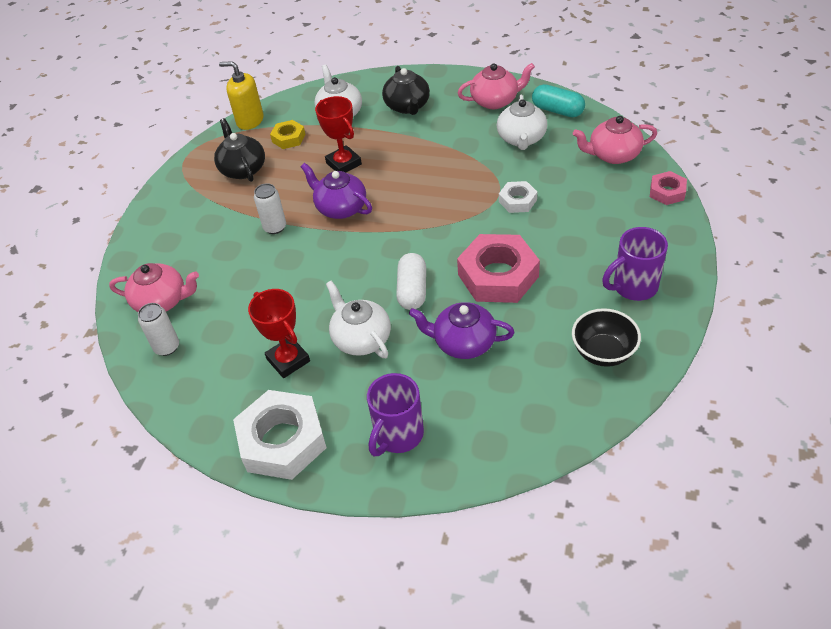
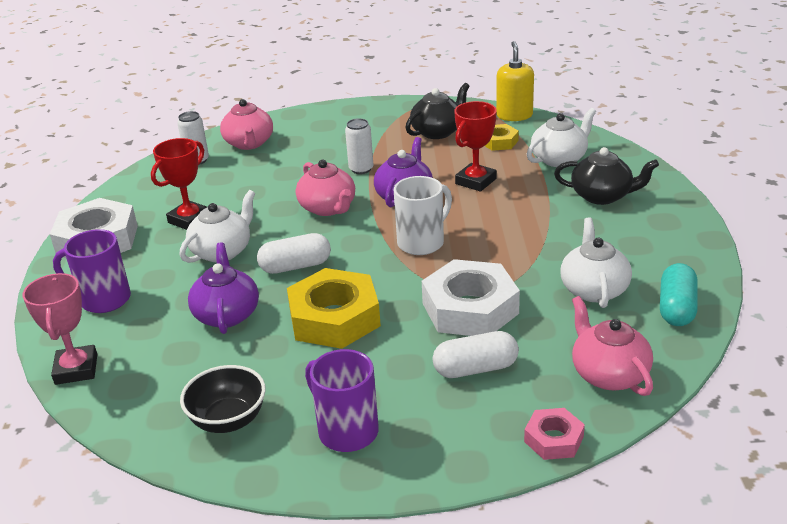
camera: 70 degrees right, 15 degrees down
(407, 106) = (602, 196): black teapot -> black teapot turned 135 degrees counterclockwise
(418, 210) = (422, 242): none -> white mug
(495, 101) = (660, 254): pink teapot -> pink teapot (328, 208)
(498, 275) = (334, 318): pink nut -> yellow nut
(502, 457) = (76, 369): none -> pink trophy
(517, 201) = (470, 308): white nut -> white nut, size x1.95
(521, 139) = (594, 289): white teapot -> white teapot turned 105 degrees clockwise
(587, 211) = (475, 368): none -> white capsule

